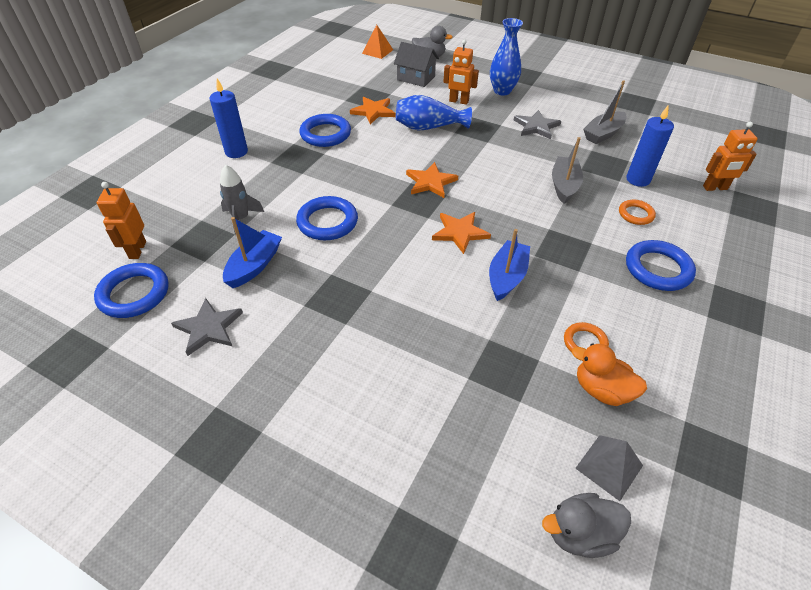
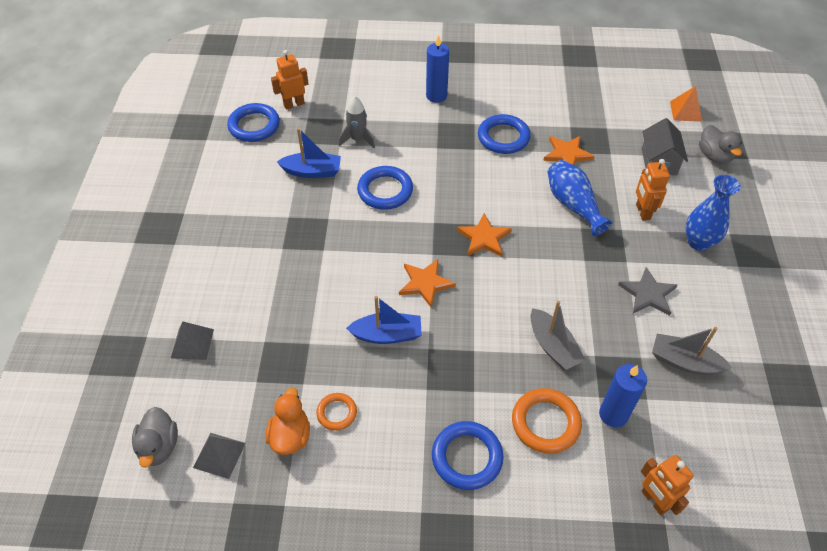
camera: 65 degrees right, 5 degrees up
(208, 328) = (243, 177): grey star -> none
(436, 453) = (192, 343): none -> grey pyramid
(564, 185) = (553, 346): grey boat -> grey boat turned 75 degrees clockwise
(580, 533) = (159, 446): grey duck -> grey duck turned 150 degrees counterclockwise
(635, 214) = (545, 423): orange ring -> orange ring, size x1.70

